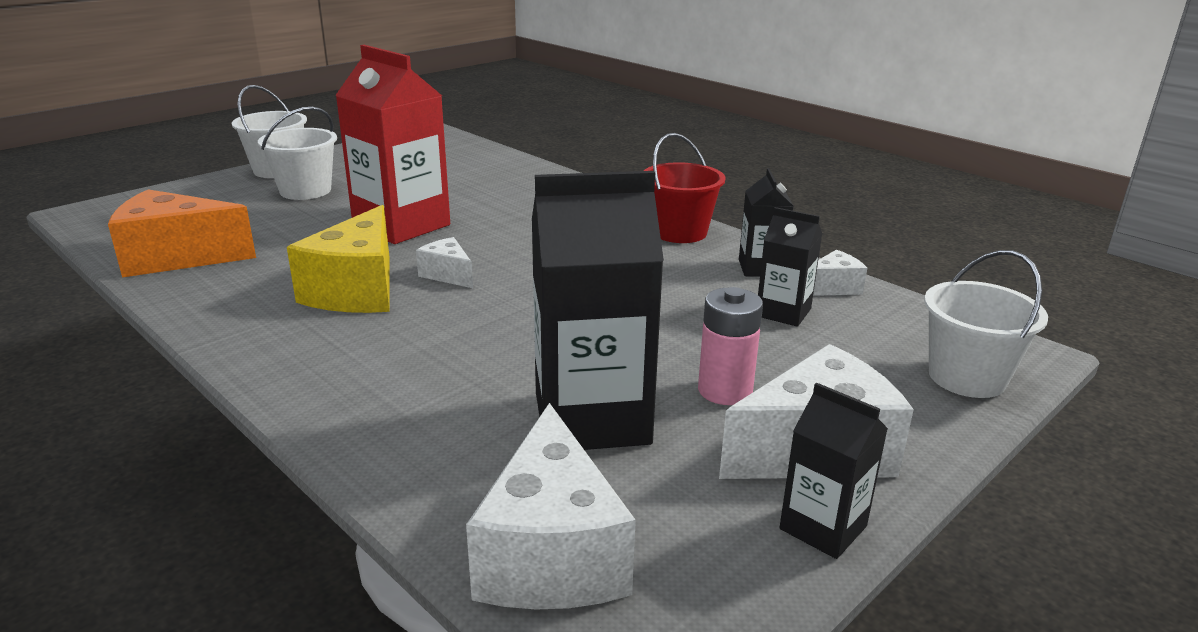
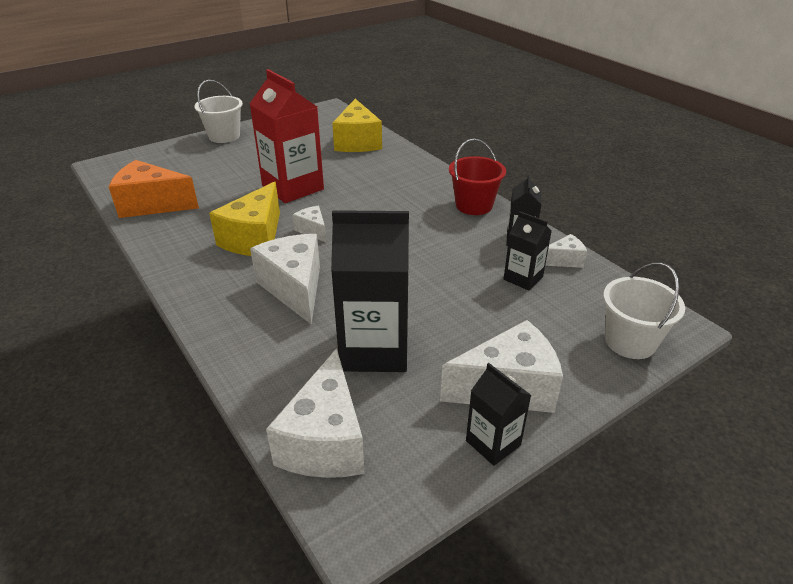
camera: 10 degrees right, 10 degrees up
(305, 191) = (238, 155): white bucket -> none
(440, 349) = (295, 288): none -> white cheese
(484, 169) = (357, 142): none -> yellow cheese
(725, 391) = (464, 336): pink battery -> none

